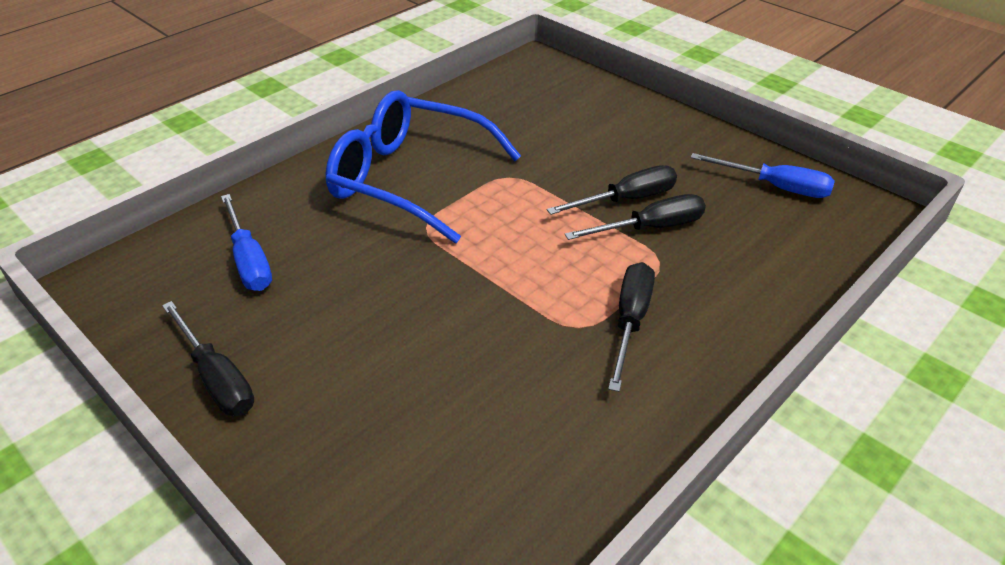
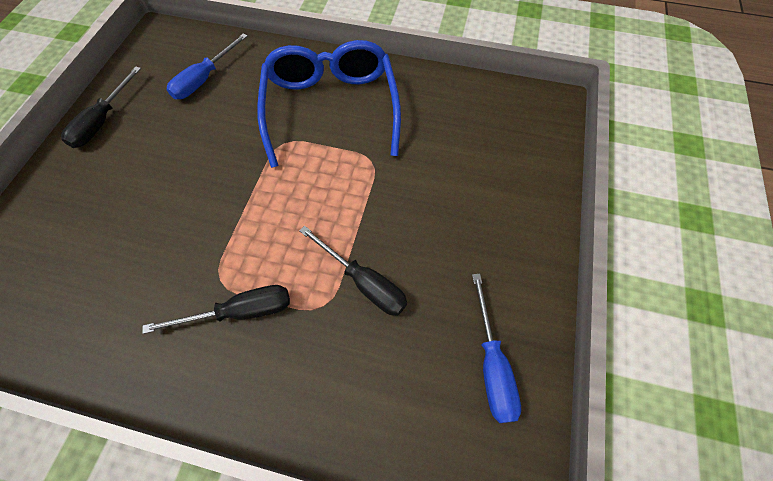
camera: 60 degrees right, 20 degrees up
(627, 200) = (392, 250): black screwdriver -> none

